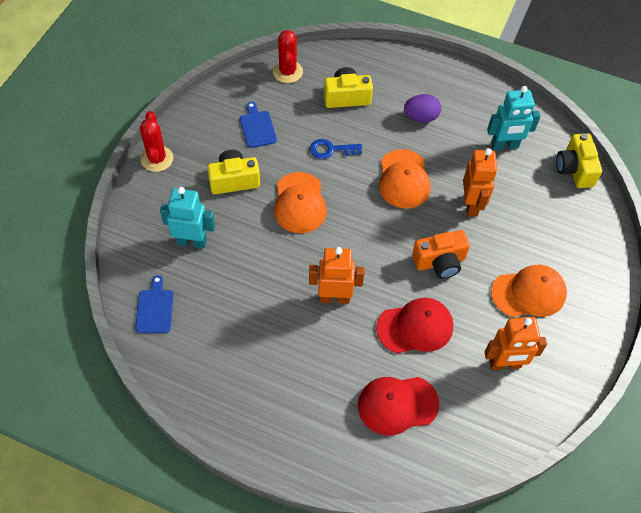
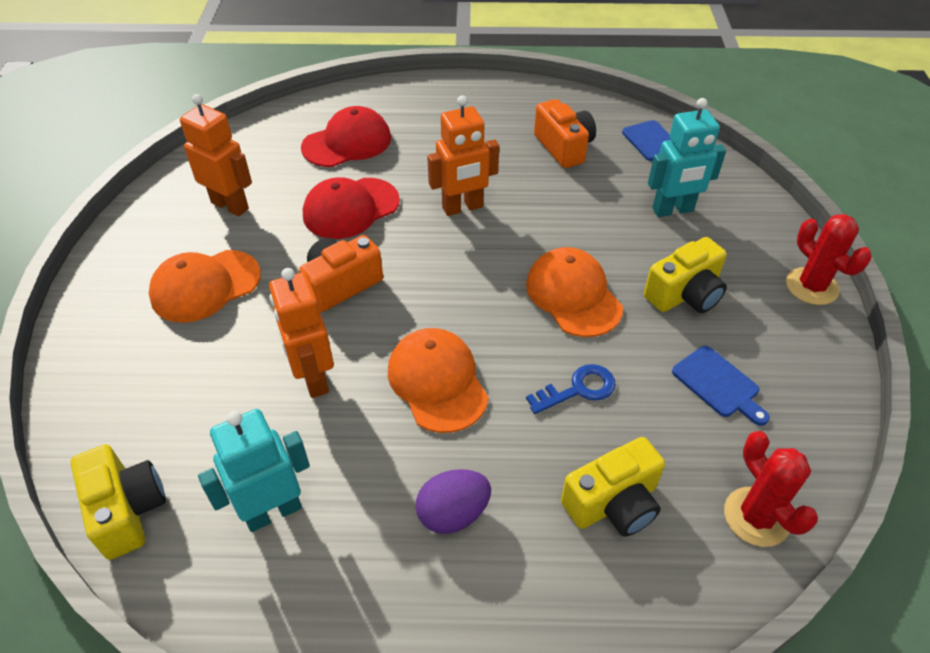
camera: 160 degrees right, 10 degrees down
(226, 331) = (564, 147): none -> orange camera
(505, 364) = (230, 205): orange robot -> orange robot turned 60 degrees clockwise

